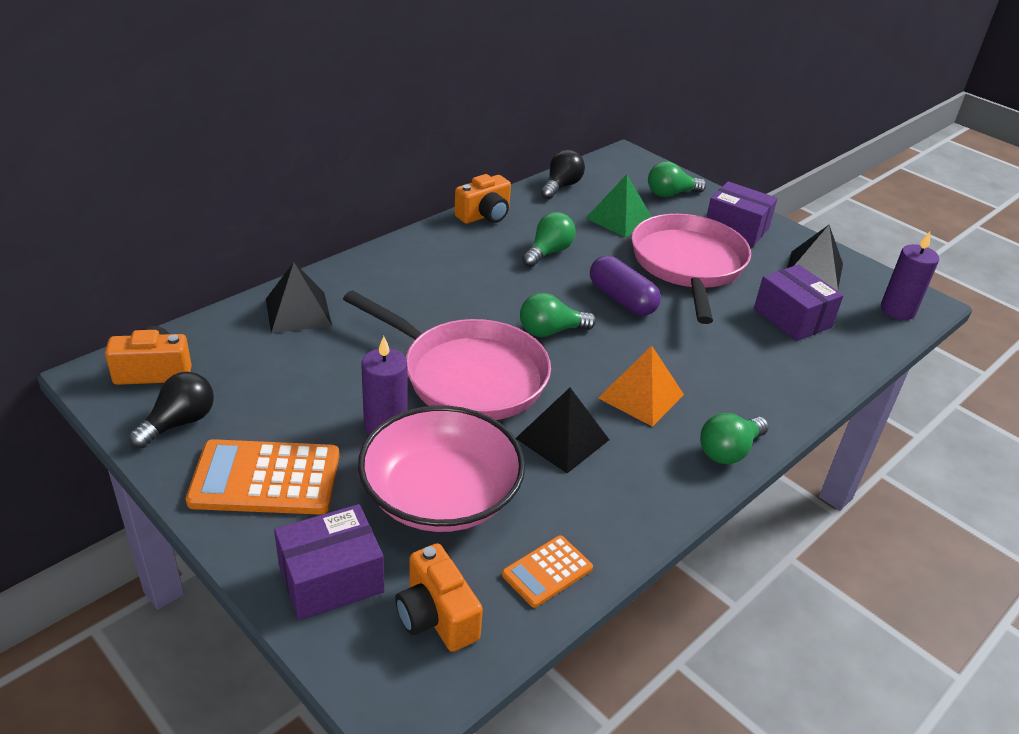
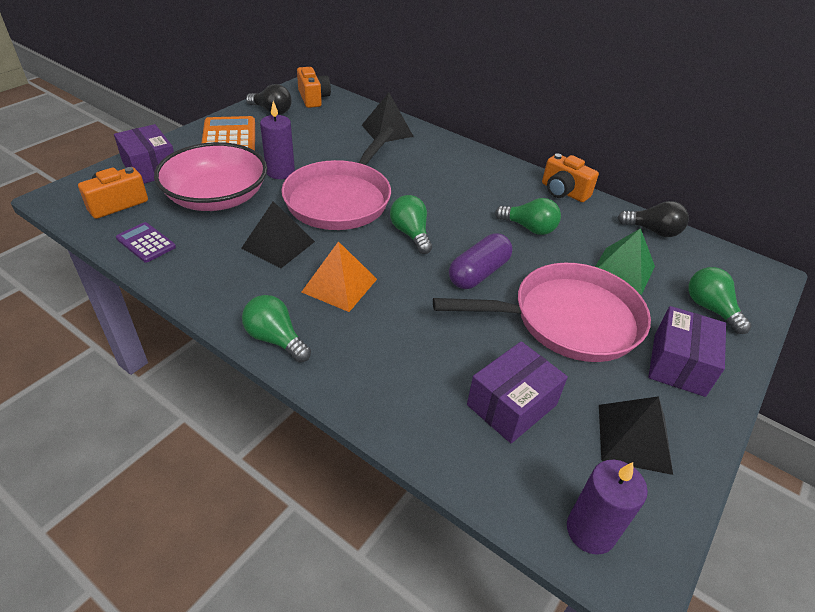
camera: 80 degrees right, 5 degrees up
(547, 571) = (146, 243): orange calculator -> purple calculator

